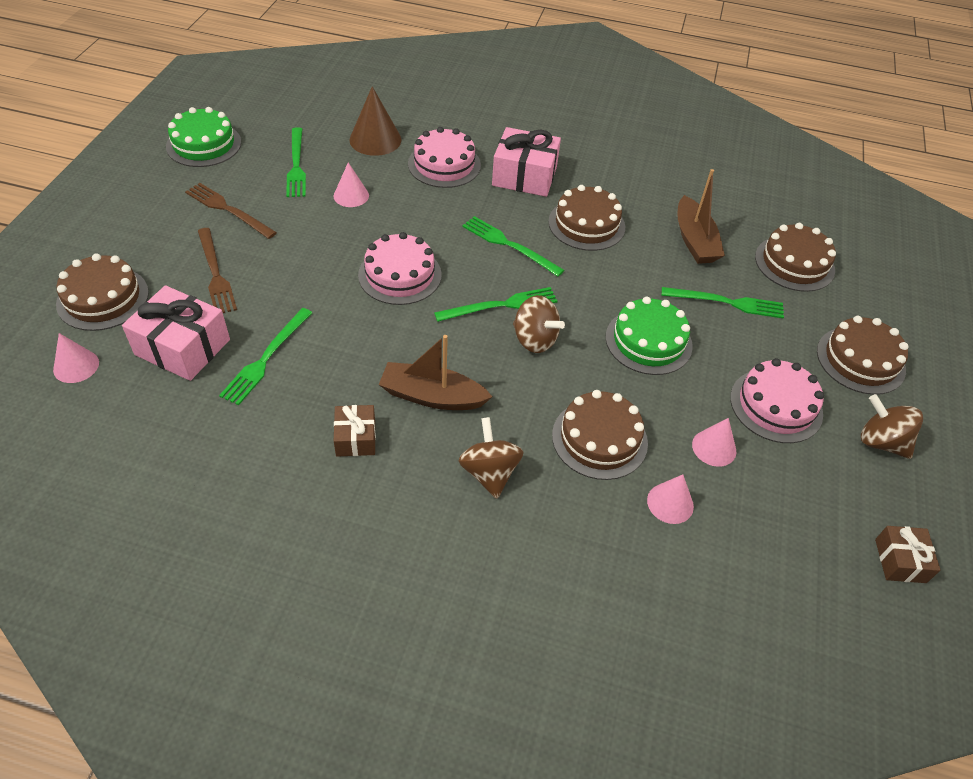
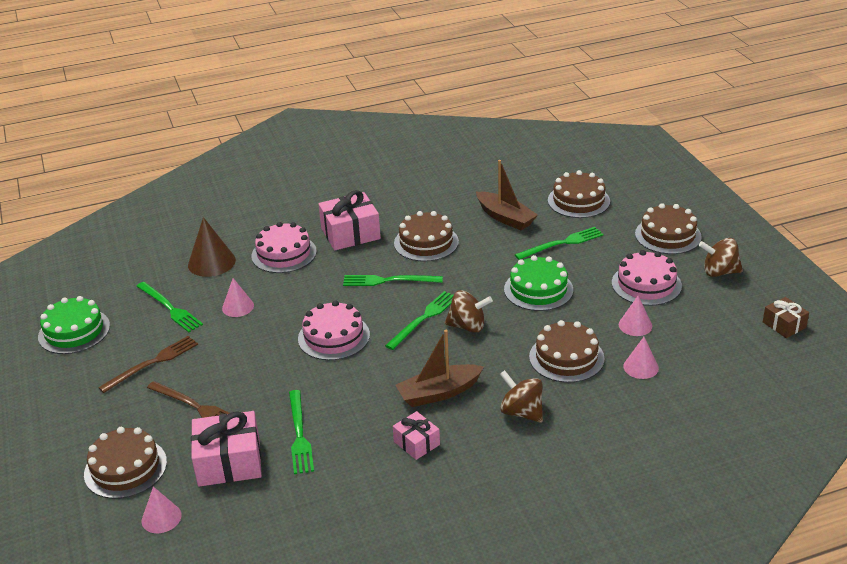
camera: 30 degrees left, 15 degrees down
(228, 210) = (152, 363): brown fork -> brown fork turned 135 degrees clockwise
(356, 438) = (416, 443): brown gift -> pink gift

